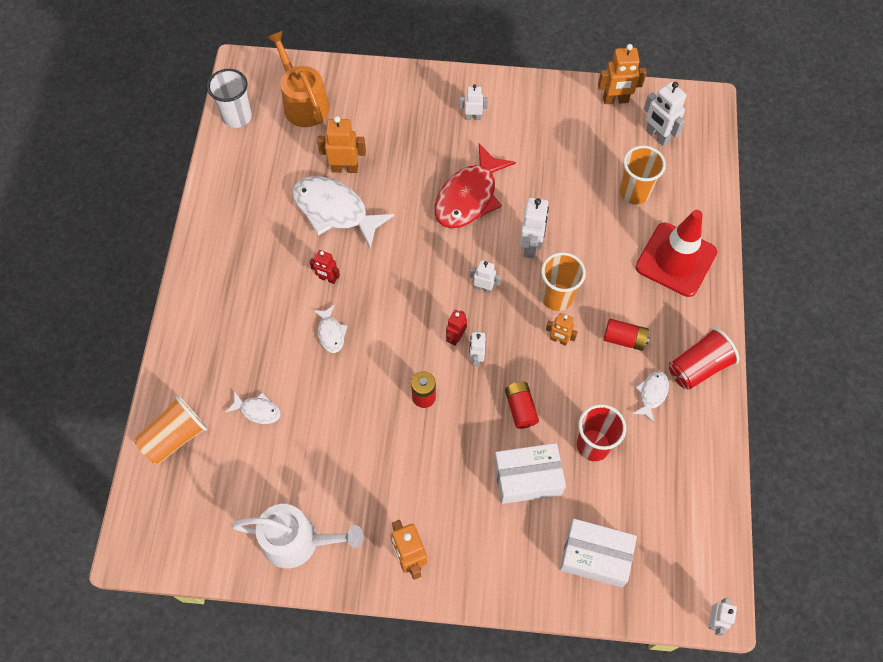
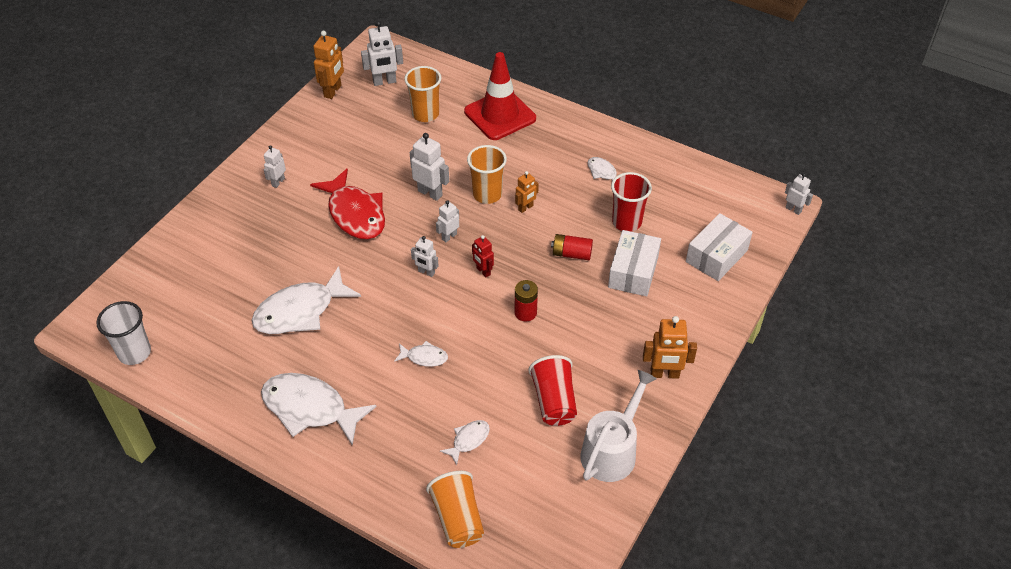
camera: 65 degrees left, 15 degrees down
(238, 270) = (310, 408): none -> white fish
(303, 103) = (163, 295): orange watering can -> none
(327, 279) = (367, 341): red robot -> none
(345, 168) = (260, 288): orange robot -> none
(476, 358) = (510, 265): white robot -> white robot (426, 272)
(624, 339) = (548, 170): red battery -> none
(698, 367) = (596, 139): red cup -> red cup (554, 401)

